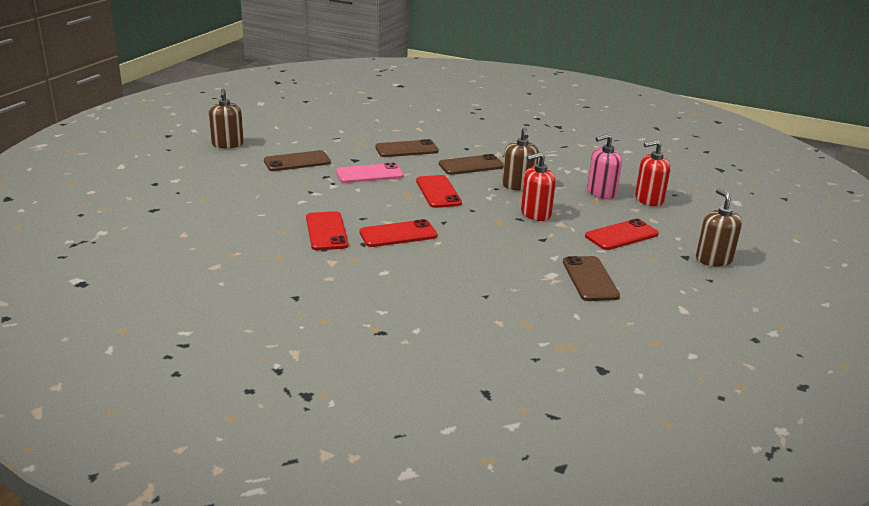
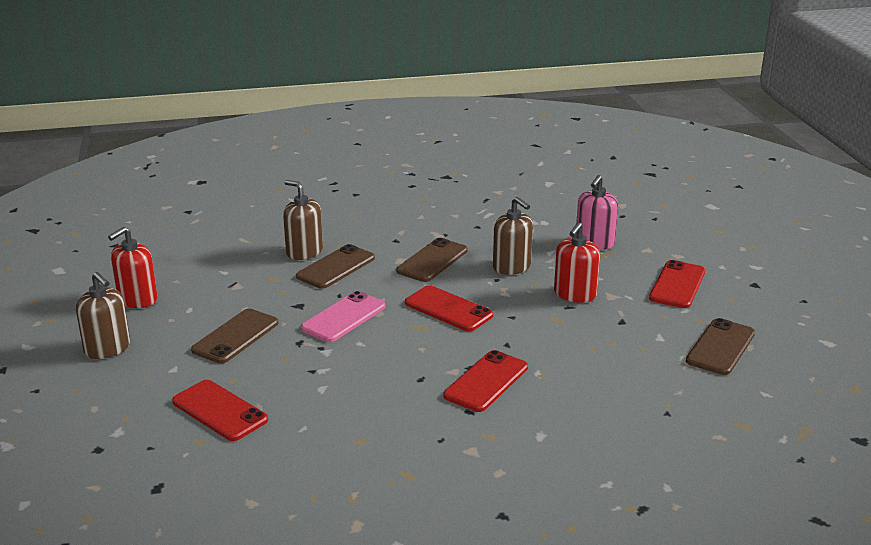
camera: 35 degrees left, 0 degrees up
(326, 231) = (409, 415): red phone -> red phone (219, 411)
(590, 279) = (720, 347): brown phone -> brown phone turned 75 degrees clockwise
(648, 199) = (643, 233): red soap dispenser -> red soap dispenser (137, 299)
(713, 259) = (777, 277): brown soap dispenser -> brown soap dispenser (304, 252)

